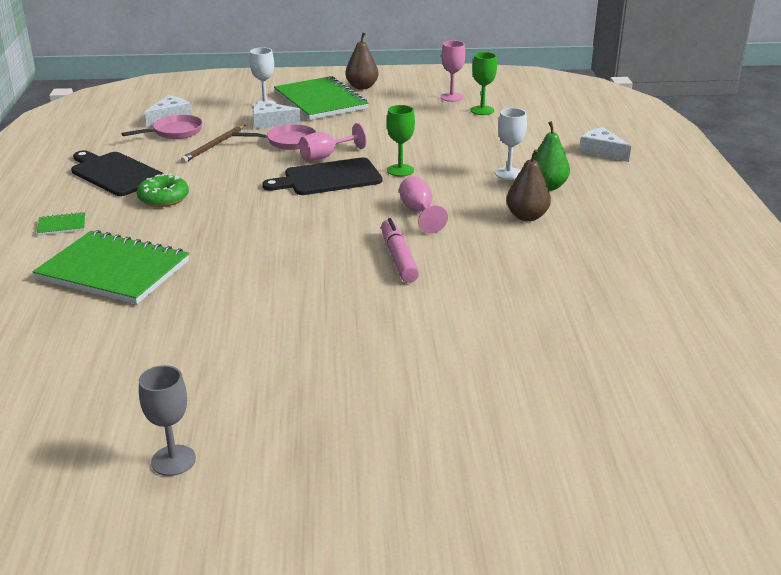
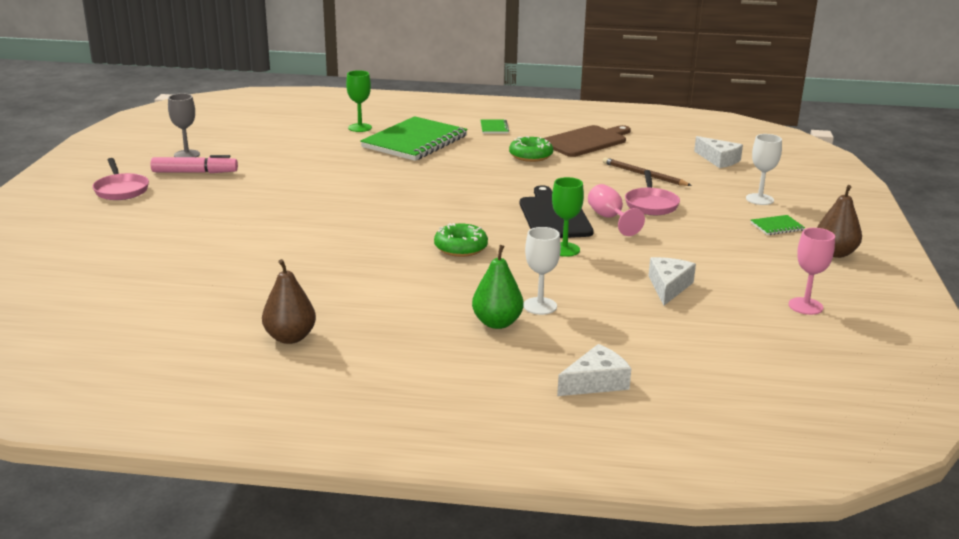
camera: 100 degrees right, 5 degrees down
(115, 173) = (586, 141): black cutting board -> brown cutting board
(175, 132) = (680, 161): pink pan -> pink pan (121, 190)
(271, 122) = (705, 199): white cheese -> white cheese (668, 287)
(320, 101) = (777, 226): green notebook -> green notebook, size x0.40
(398, 258) = (377, 230): pink marker -> pink marker (195, 172)
(419, 212) = (461, 248): pink goblet -> green donut
(482, 110) = (754, 320): green goblet -> green goblet (360, 128)
(527, 216) = (427, 298): brown pear -> brown pear (290, 337)

